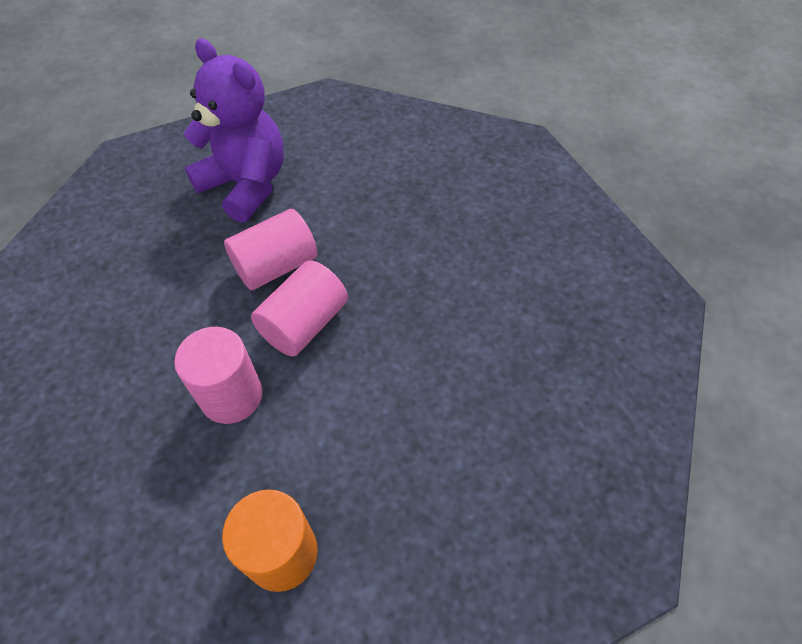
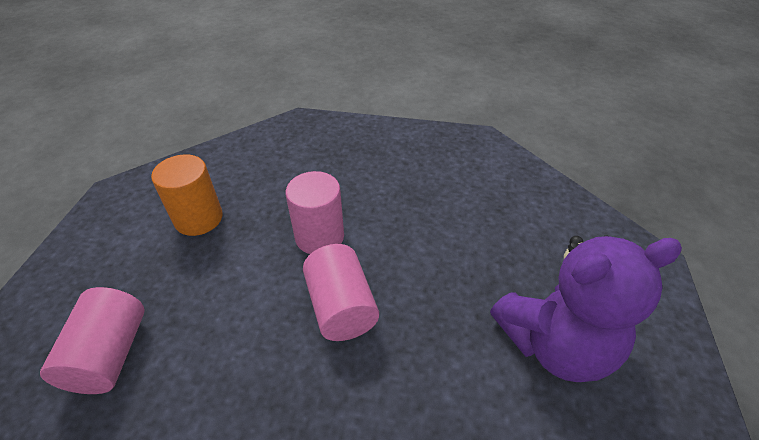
camera: 125 degrees right, 10 degrees down
(276, 266) = (420, 317): pink cylinder -> pink cylinder (110, 354)

